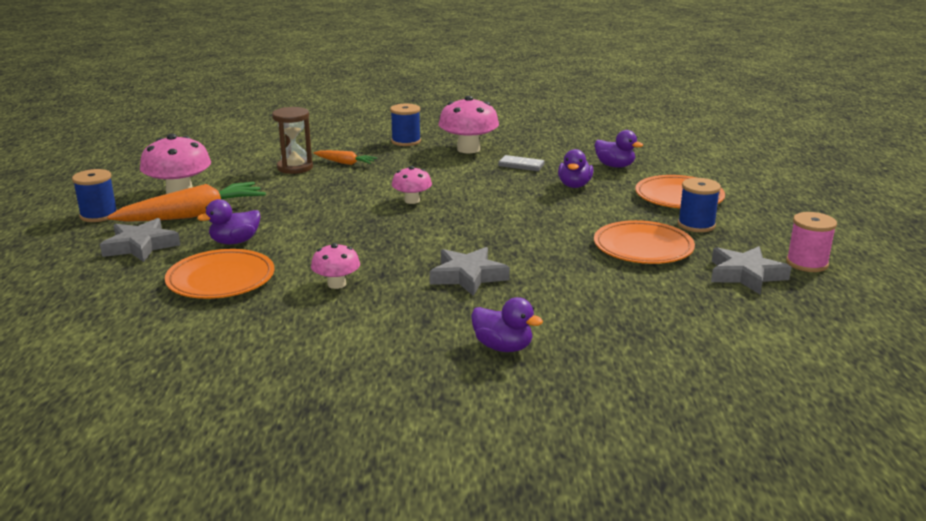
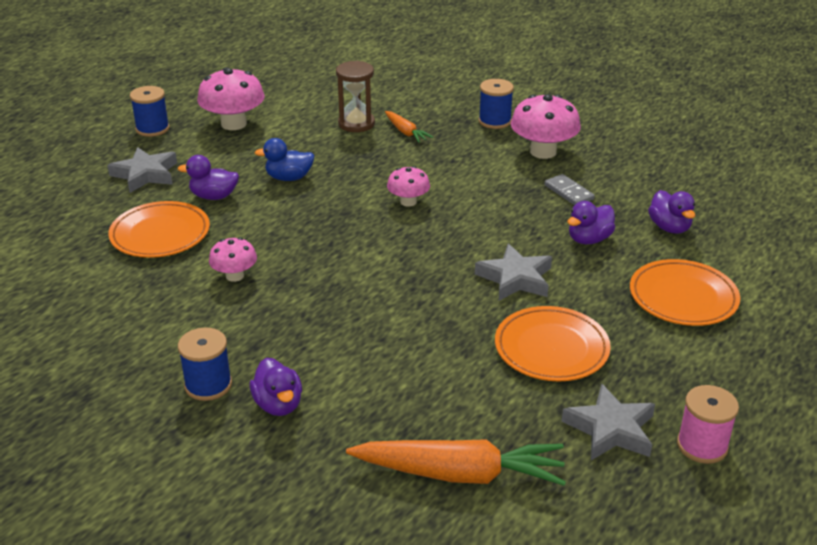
camera: 35 degrees right, 10 degrees up
(193, 215) = (216, 154): orange carrot -> orange carrot (460, 474)
(287, 213) = (289, 178): none -> blue duck
(468, 276) = (346, 313): grey star -> grey star (515, 278)
(696, 225) = (649, 342): blue spool -> blue spool (208, 385)

